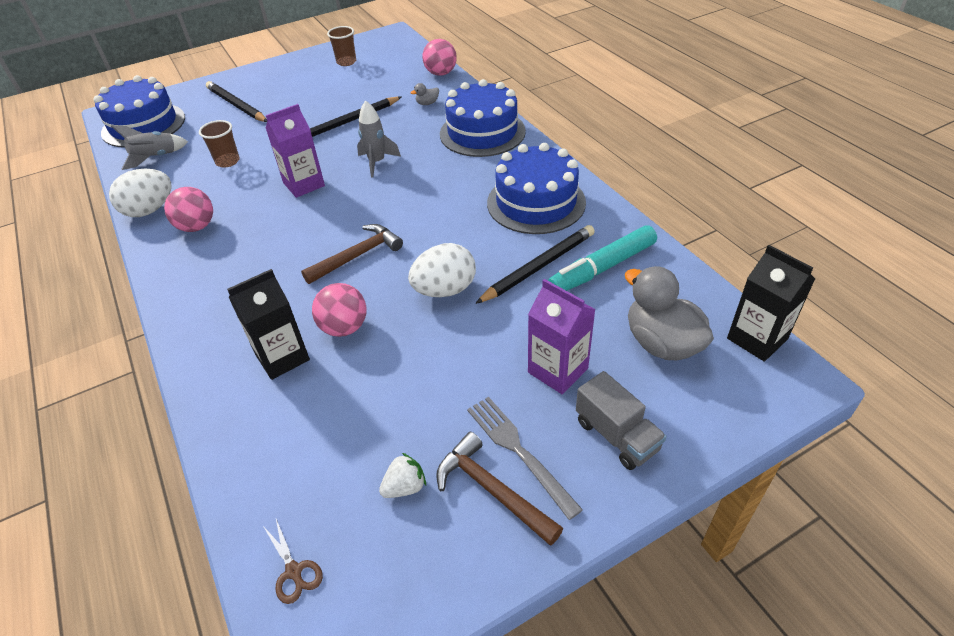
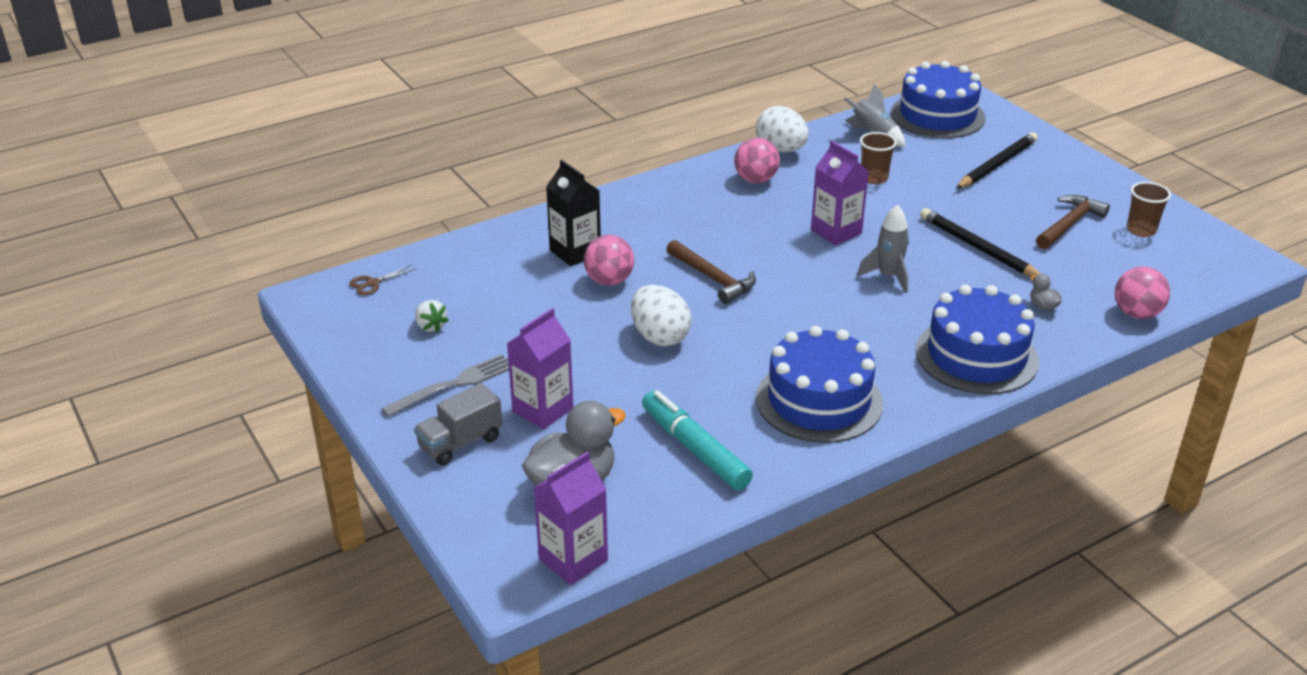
camera: 85 degrees right, 10 degrees down
(492, 490) = (418, 370): brown hammer -> brown hammer (1069, 224)
(539, 266) = (697, 401): black pencil -> none
(757, 339) = (573, 560): black carton -> purple carton

